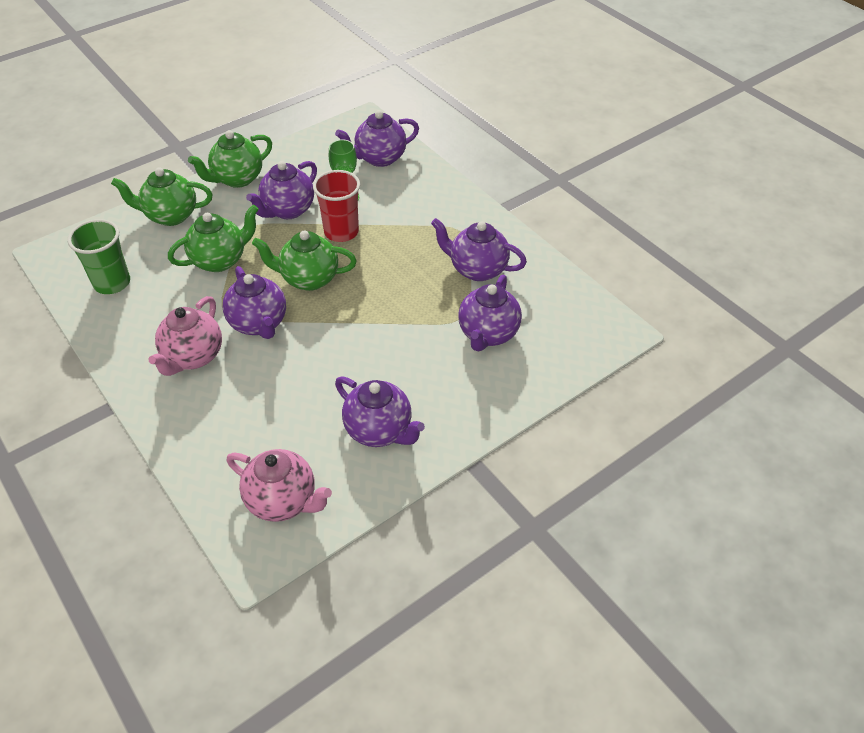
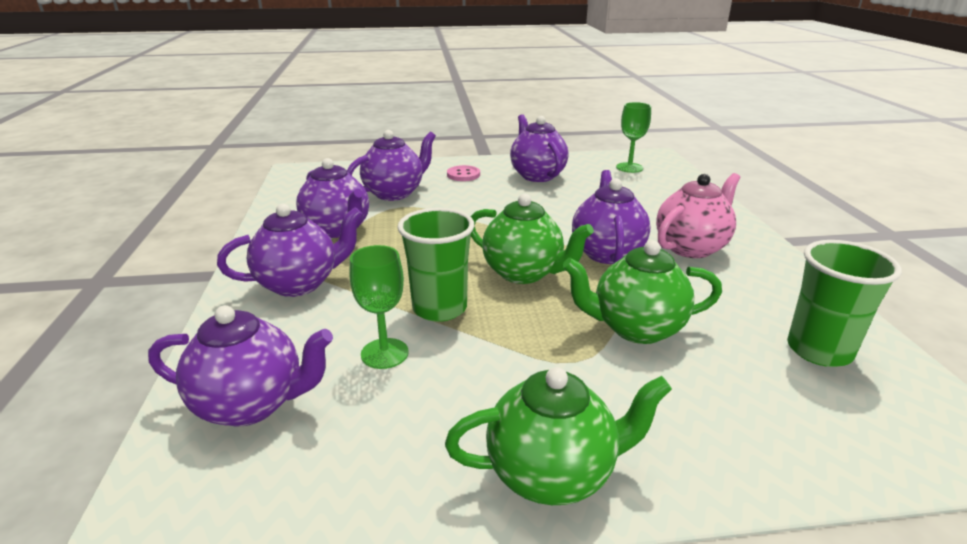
camera: 150 degrees left, 20 degrees down
(170, 216) = (719, 436): green teapot -> none
(283, 501) = (629, 168): pink teapot -> green goblet
(287, 210) = (492, 366): purple teapot -> purple teapot (299, 284)
(341, 232) = (439, 308): red cup -> green cup
(456, 397) = (463, 175): none -> pink button

